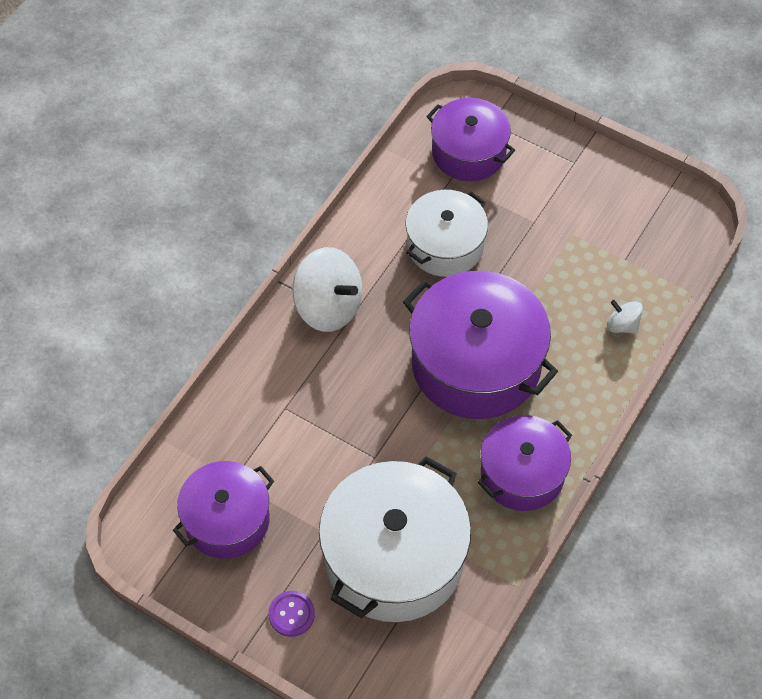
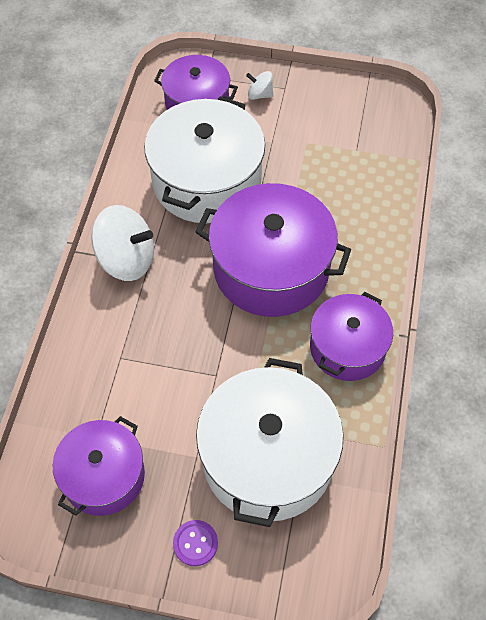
camera: 20 degrees left, 0 degrees up
(445, 245) = (206, 181): white pot -> white pot, size x1.61
(622, 325) = (376, 201): white spinning top -> white spinning top (259, 94)

